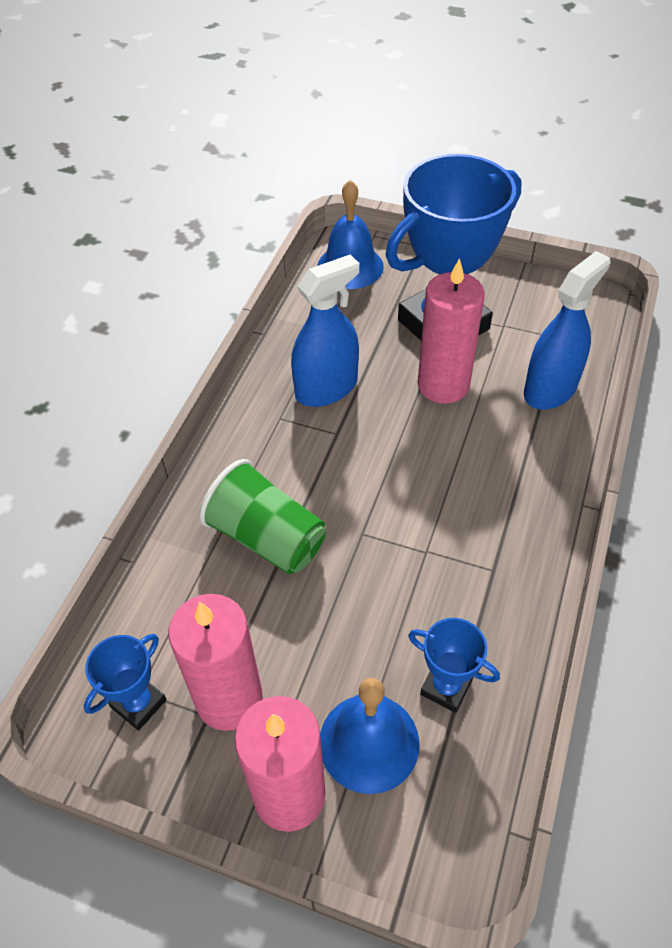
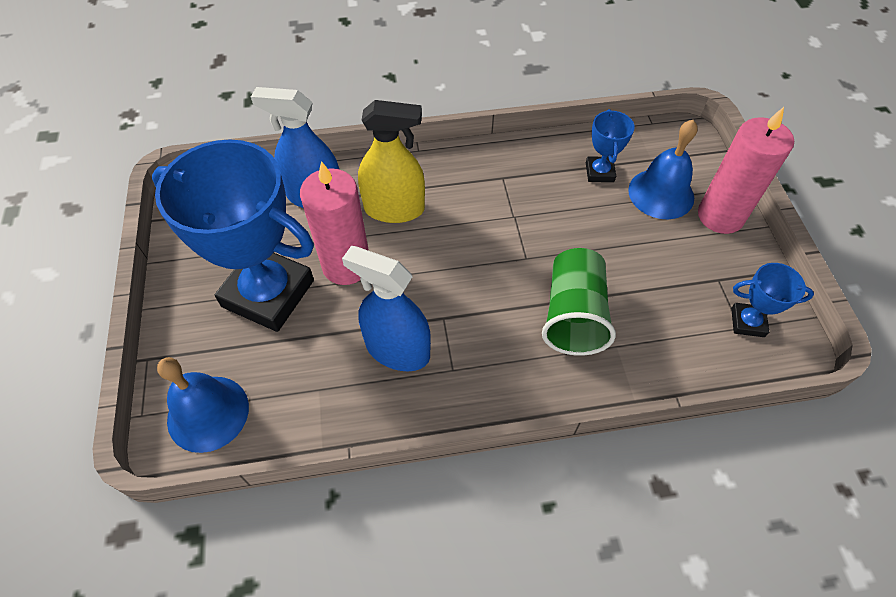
camera: 120 degrees left, 5 degrees up
(229, 698) = (699, 273): pink candle -> none
(497, 447) = (394, 209): none -> yellow spray bottle

